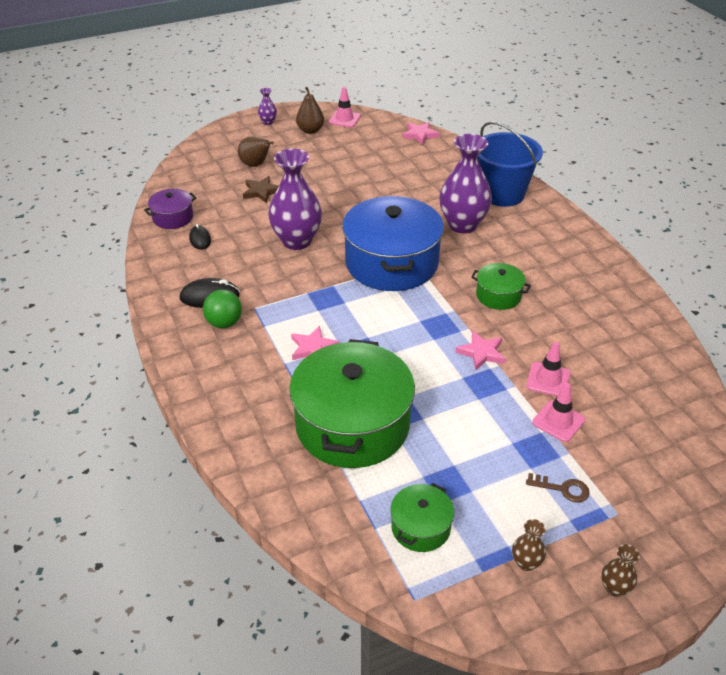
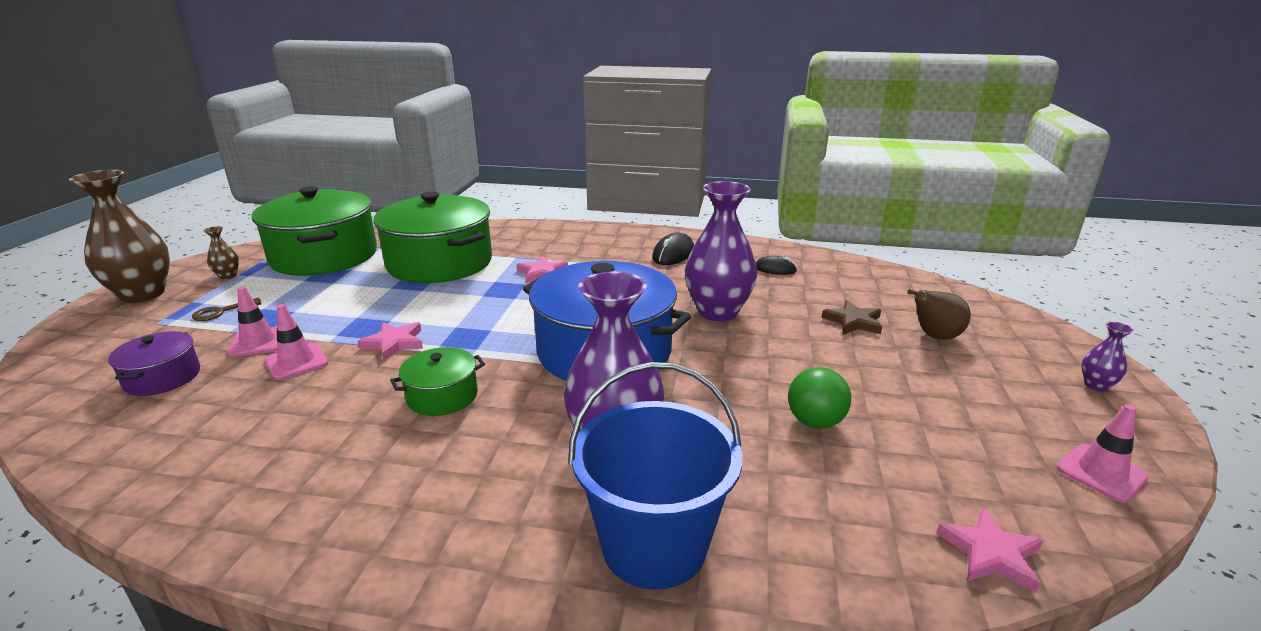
camera: 125 degrees right, 15 degrees down
(173, 217) = (831, 266): purple pot -> purple pot (163, 378)
(224, 323) = (629, 251): green ball -> green ball (815, 422)
(310, 130) = (1050, 416): brown pear -> none
(420, 527) = (324, 256): green pot -> green pot, size x2.15
(614, 588) = (143, 294): brown vase -> brown vase, size x2.31

